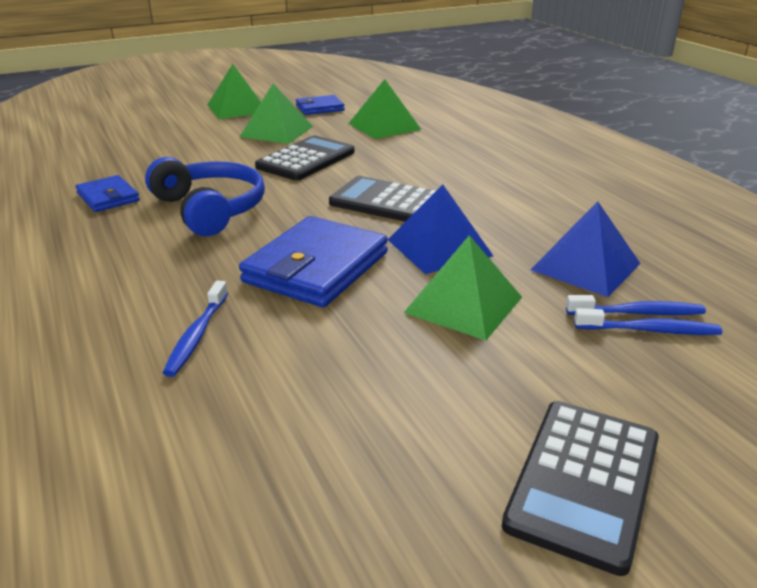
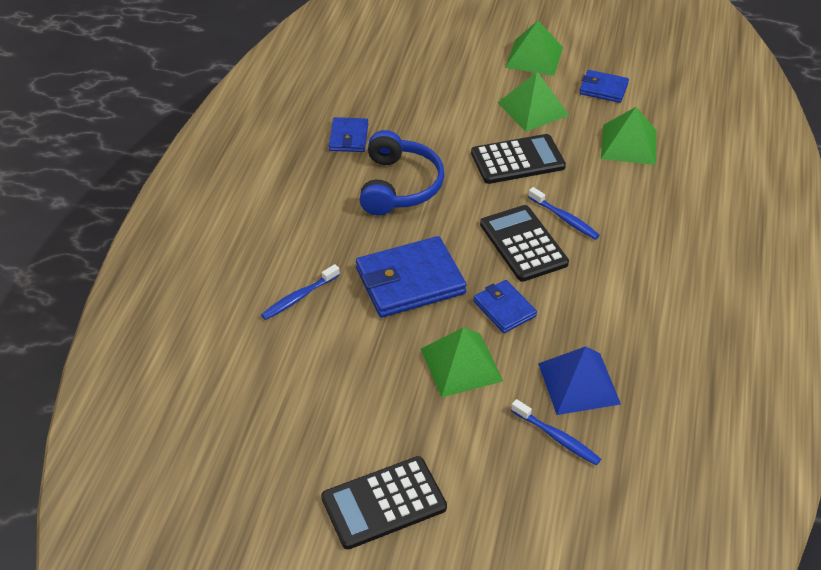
camera: 40 degrees right, 15 degrees up
(439, 247) = (504, 309): blue pyramid -> blue wallet
(650, 330) = (545, 453): blue toothbrush -> blue toothbrush (564, 219)

